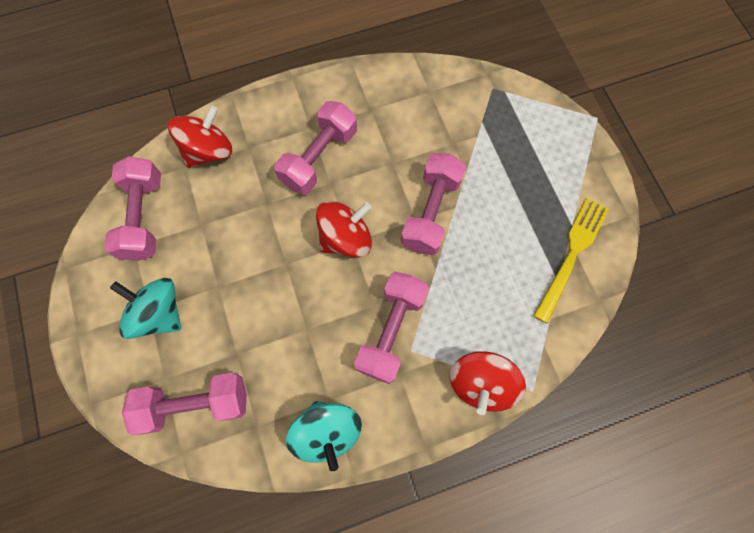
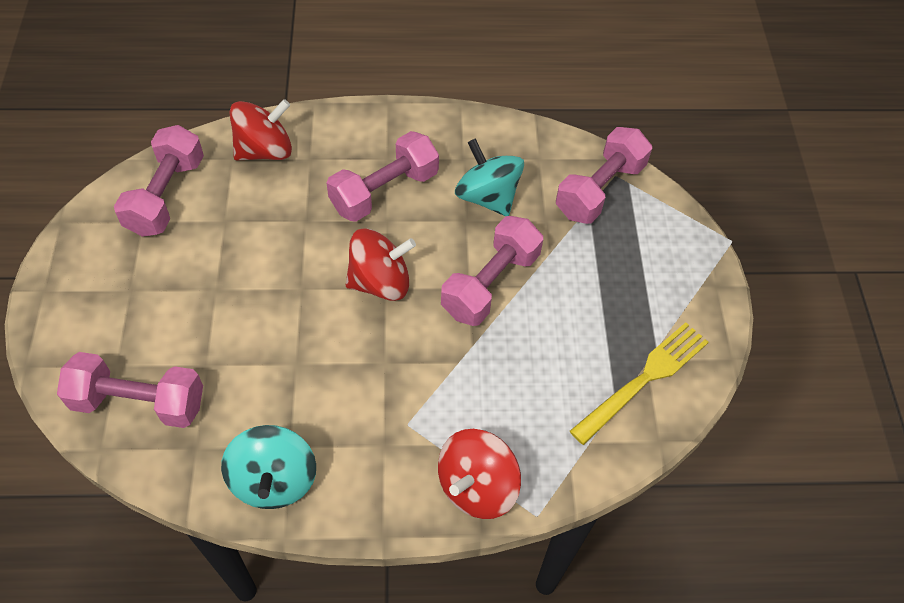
camera: 15 degrees right, 15 degrees down
(159, 313) = (140, 296): turquoise spinning top -> turquoise spinning top (487, 197)
(391, 330) = (393, 395): pink dumbbell -> pink dumbbell (599, 190)

